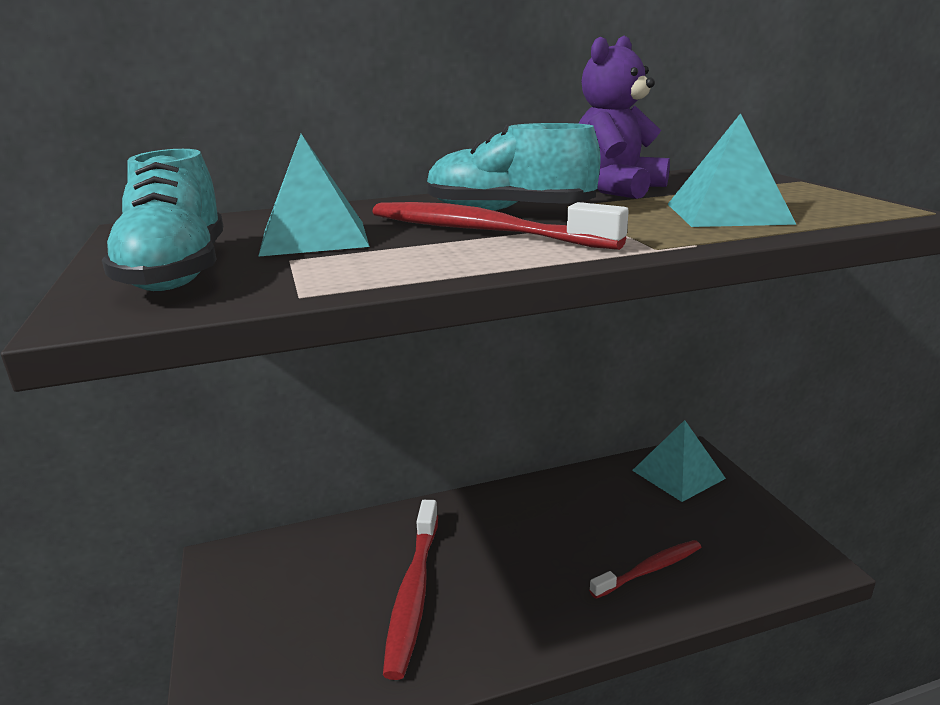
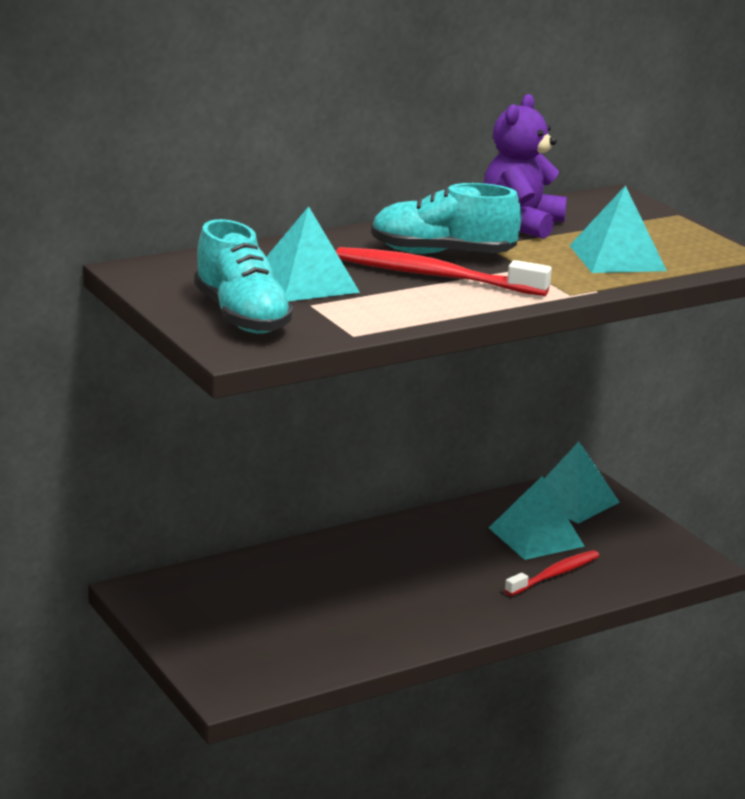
camera: 15 degrees left, 0 degrees up
(414, 593) = (345, 602): red toothbrush -> none
(636, 516) = (536, 537): none -> turquoise pyramid

